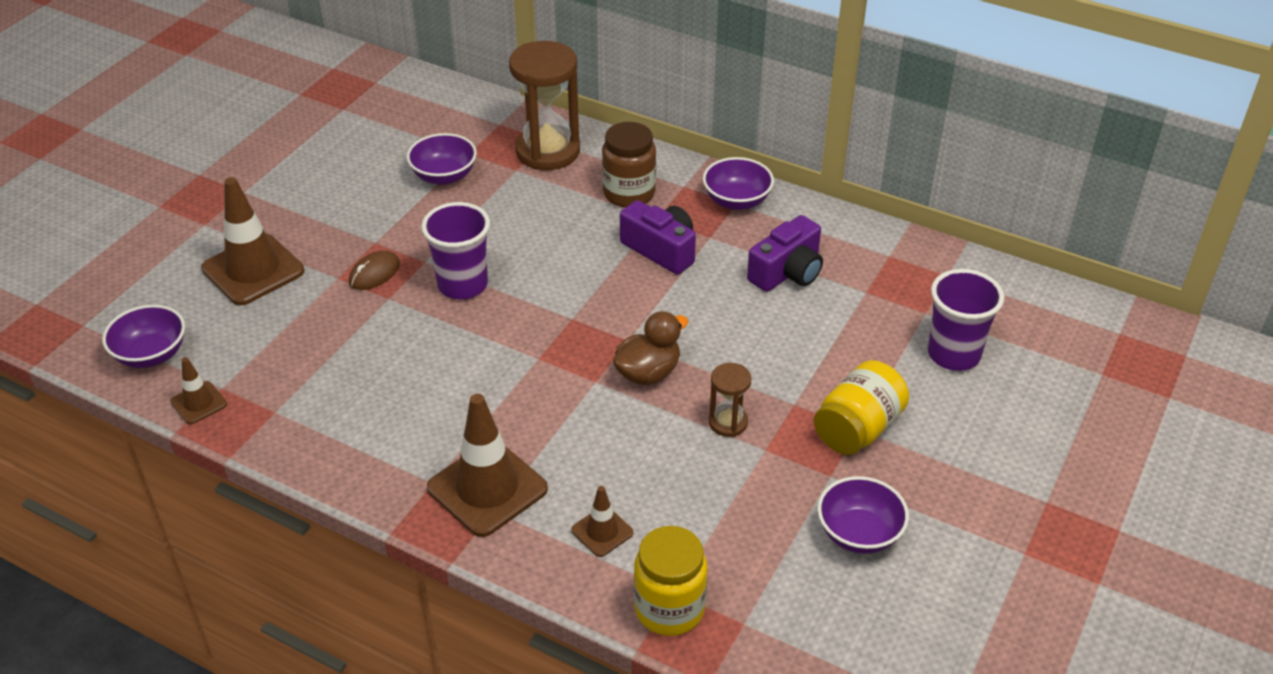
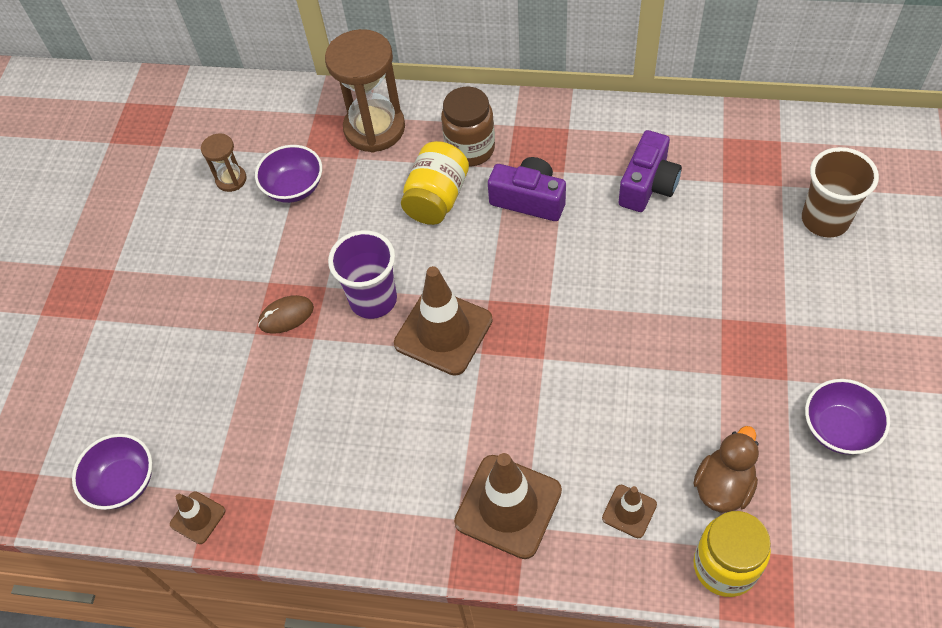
camera: 15 degrees left, 15 degrees up
(253, 270) = (170, 353): brown traffic cone -> brown traffic cone (443, 332)
(374, 273) = (286, 316): brown mouse -> brown mouse turned 45 degrees clockwise
(648, 373) = (584, 332): brown duck -> brown duck (723, 486)
(728, 422) = (677, 358): brown hourglass -> brown hourglass (231, 179)
(736, 201) = (567, 125): purple bowl -> none
(858, 428) = (785, 324): yellow jar -> yellow jar (437, 198)
(953, 354) = (825, 220): purple cup -> brown cup

